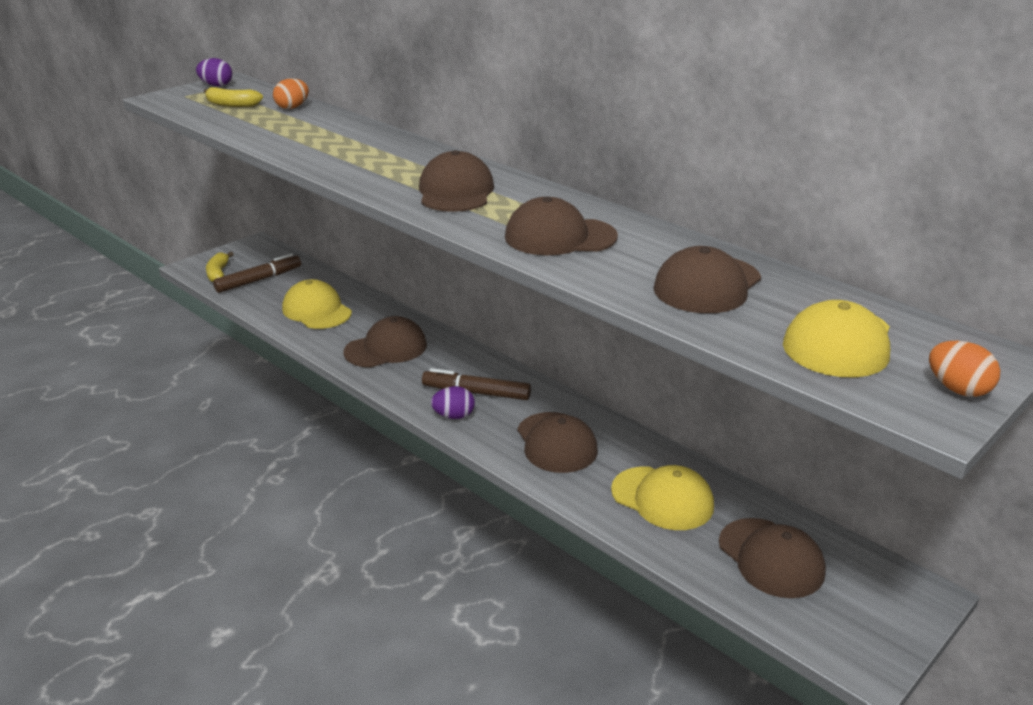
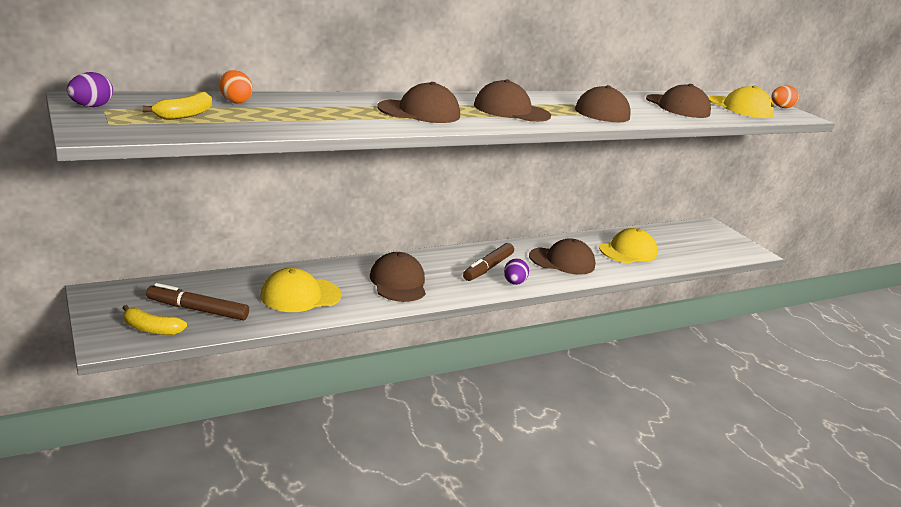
camera: 75 degrees left, 5 degrees down
(259, 280) = (197, 310): brown marker -> brown marker turned 60 degrees counterclockwise
(771, 558) = (682, 244): brown cap -> brown cap (419, 112)

